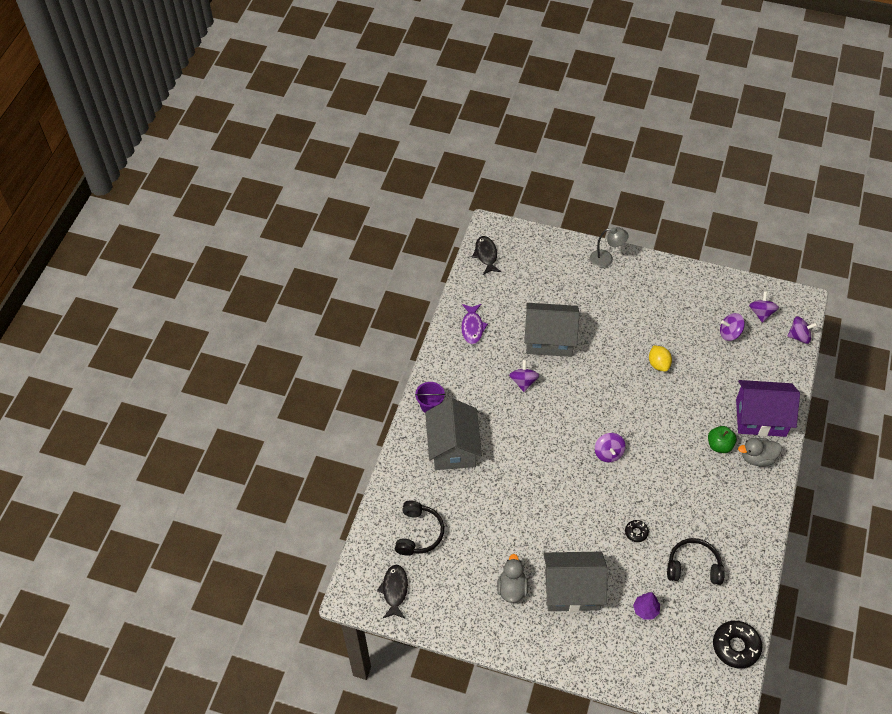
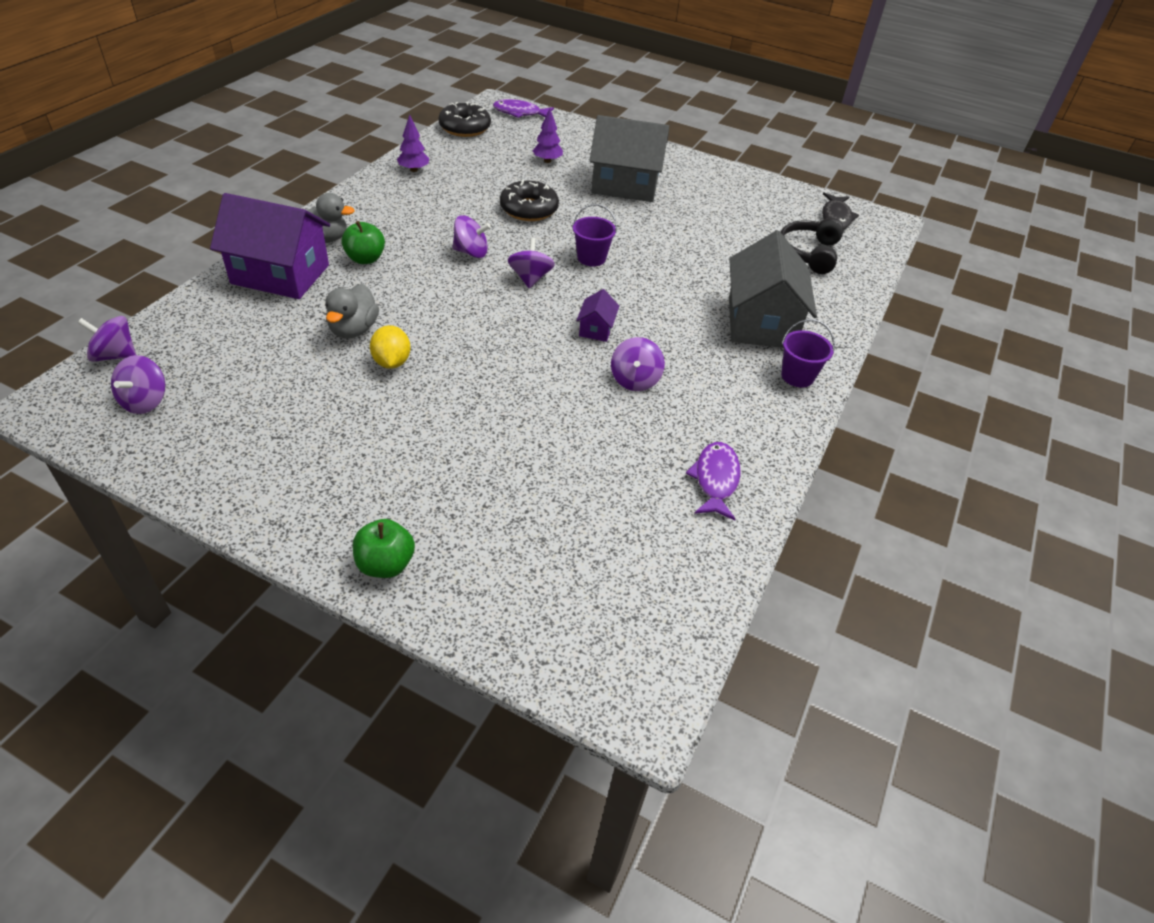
camera: 175 degrees left, 10 degrees down
(486, 255) = (666, 631): black fish -> none
(512, 588) = (695, 197): grey duck -> grey duck (353, 330)
(549, 339) = (570, 433): grey house -> none
(554, 416) = (596, 329): none -> purple house
(575, 485) = (591, 258): none -> purple bucket
(606, 259) = (385, 564): grey lamp -> green apple
(636, 532) = (529, 209): black donut -> black donut, size x1.94
(693, 566) = (474, 177): black headphones -> none
(699, 694) = (520, 113): none -> purple fish
(730, 333) = (233, 382): purple spinning top -> purple spinning top (471, 252)
(743, 562) = (414, 170): none -> purple tree

